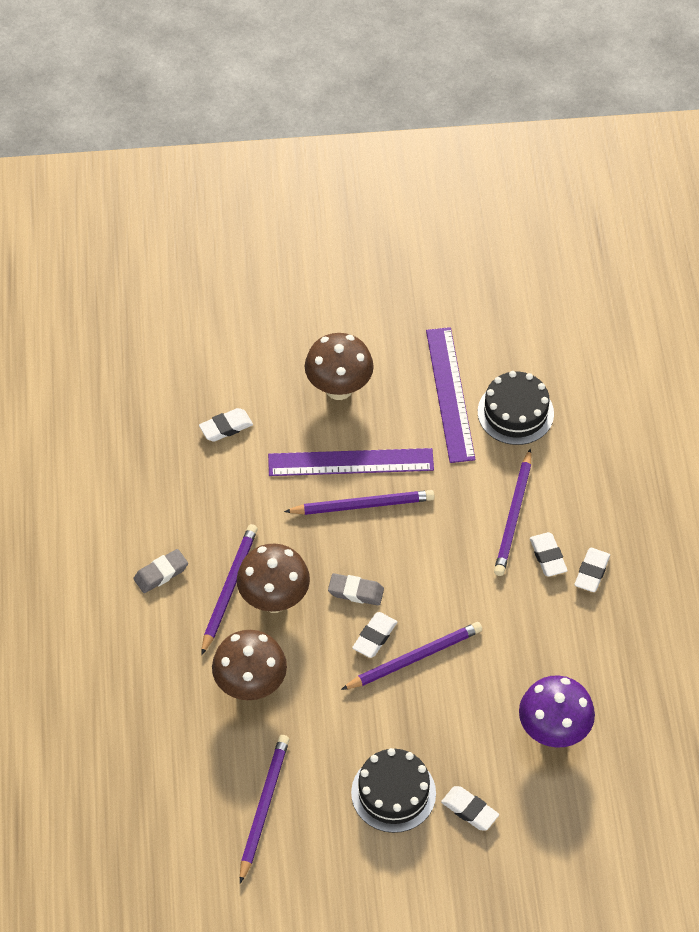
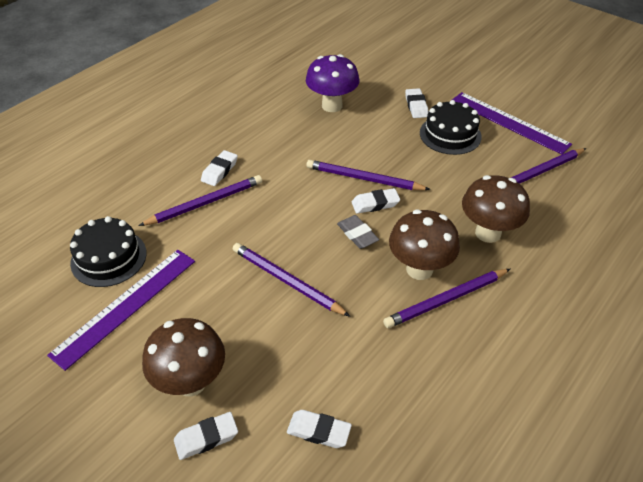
camera: 135 degrees left, 10 degrees down
(161, 573) = (492, 351): grey eraser -> none
(350, 462) = (257, 316): purple ruler -> purple ruler (509, 122)
(591, 572) = (209, 148): white eraser -> white eraser (206, 438)

